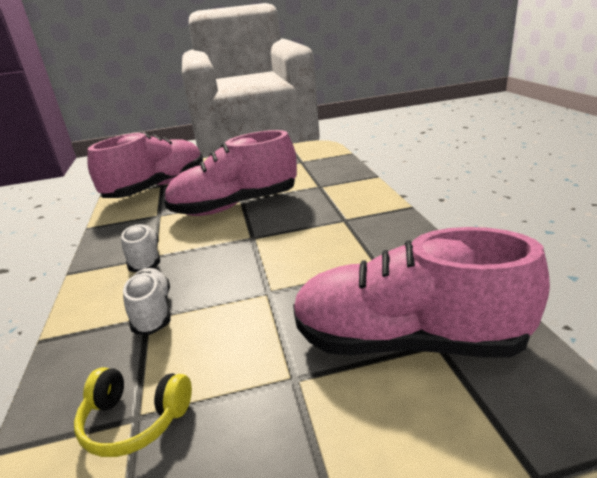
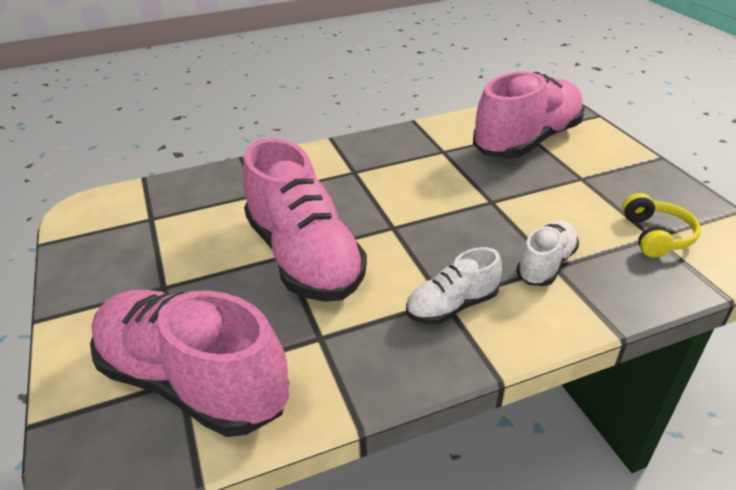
camera: 100 degrees left, 10 degrees up
(153, 312) = (545, 264): white shoe -> white shoe turned 150 degrees clockwise
(407, 341) = (527, 141): pink shoe -> pink shoe turned 135 degrees counterclockwise

